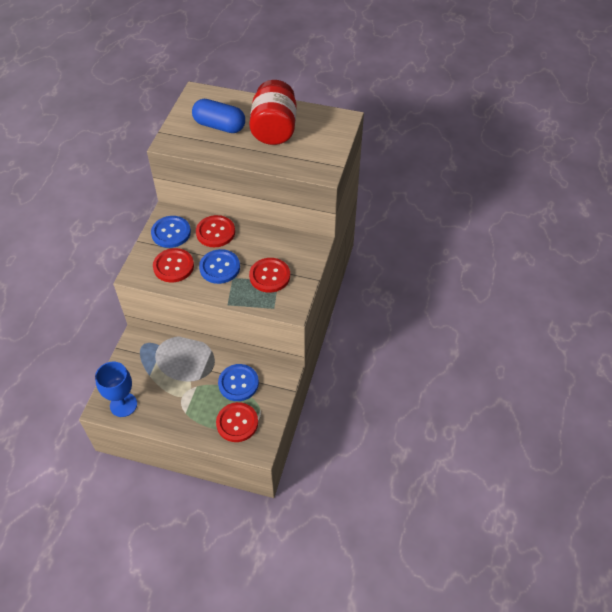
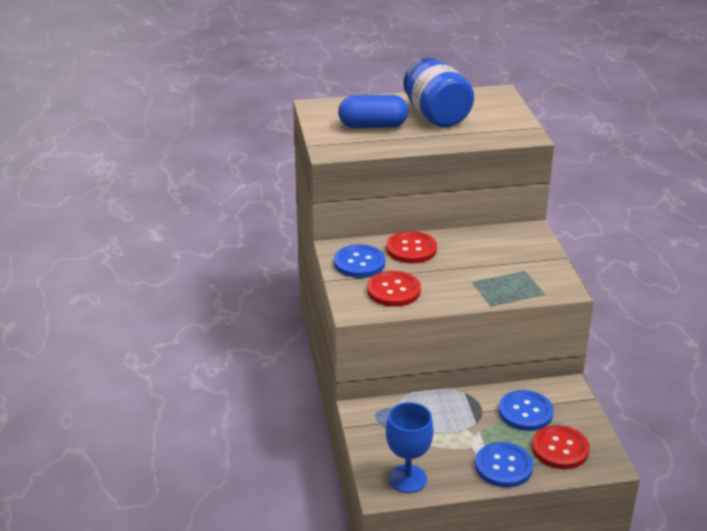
camera: 25 degrees left, 20 degrees down
(219, 267) = (448, 277): blue button -> blue button (503, 466)
(269, 276) = (512, 269): red button -> none
(274, 130) = (436, 116): red jar -> blue jar

